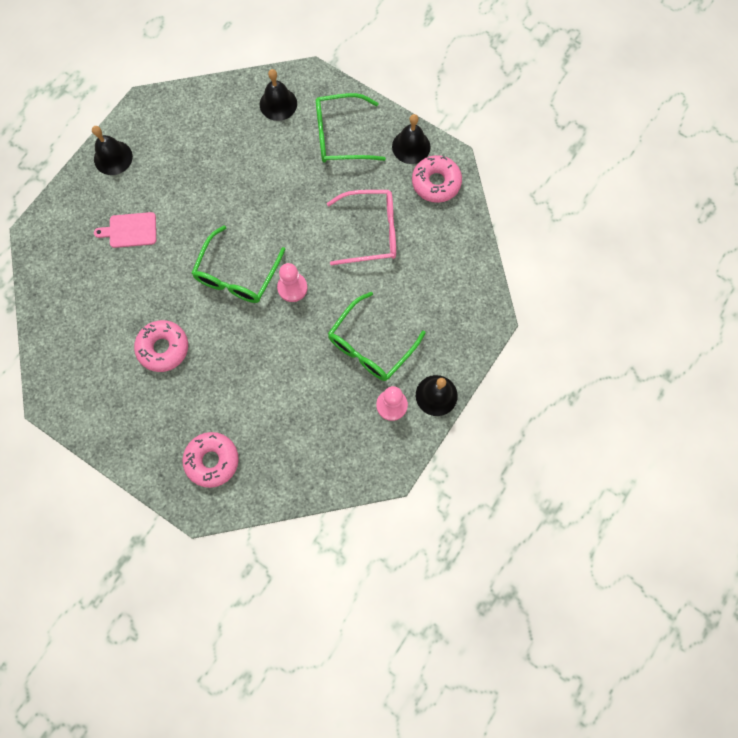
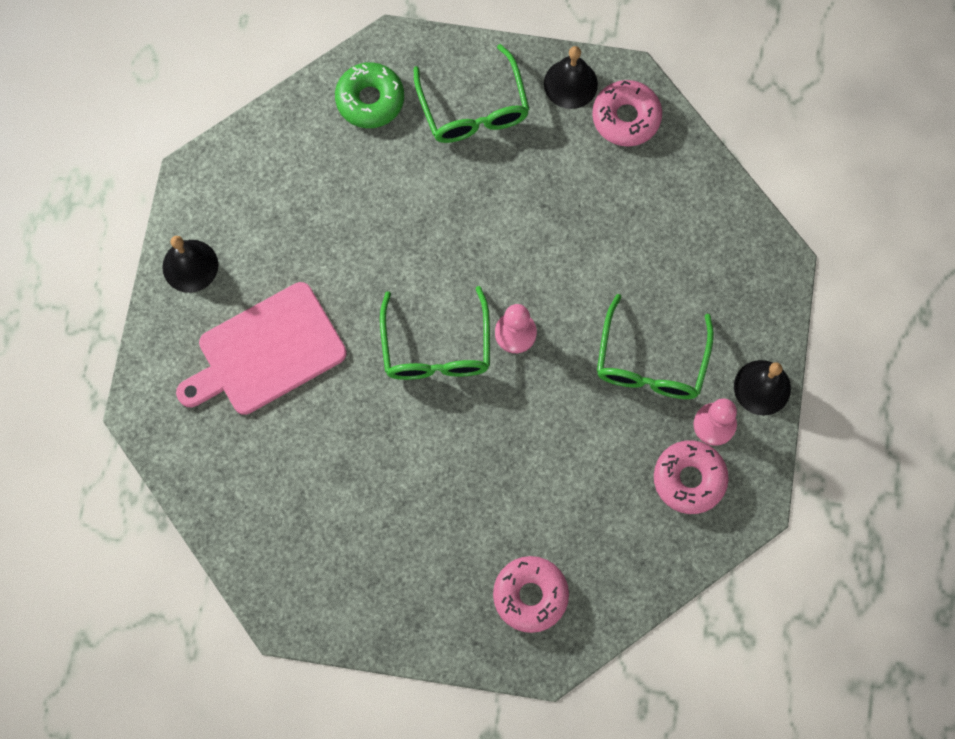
camera: 25 degrees left, 0 degrees up
(130, 230) = (266, 352): pink cutting board -> pink cutting board, size x1.92
(163, 348) = (392, 484): pink donut -> pink donut (689, 479)
(278, 104) = (370, 100): black bell -> green donut
(340, 136) = (473, 108): green glasses -> green glasses turned 75 degrees counterclockwise
(371, 232) = (577, 217): pink glasses -> none

